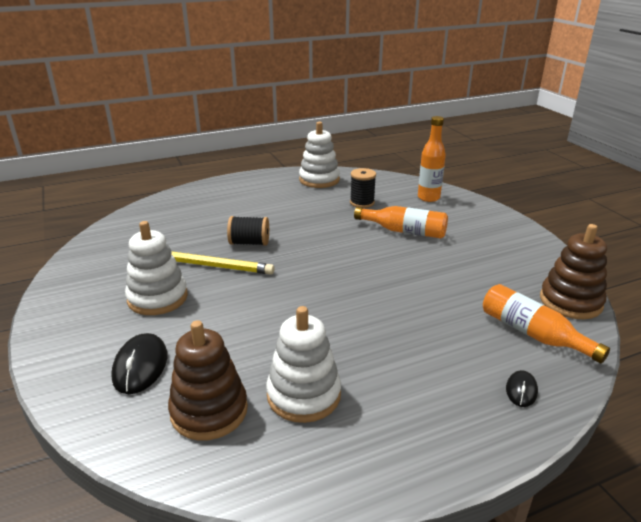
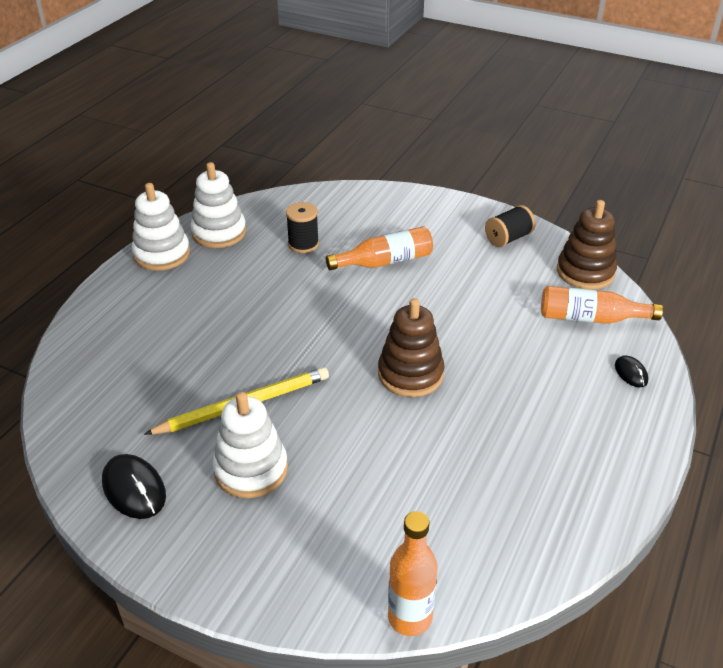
camera: 40 degrees left, 10 degrees up
(140, 366) = (339, 543): black mouse -> black mouse (134, 489)
(209, 411) = (450, 538): brown stacking toy -> brown stacking toy (410, 374)
(249, 243) = (254, 353): black spool -> black spool (508, 238)
(303, 395) = (501, 475): white stacking toy -> white stacking toy (162, 254)
(428, 198) = (359, 207): orange bottle -> orange bottle (409, 617)

